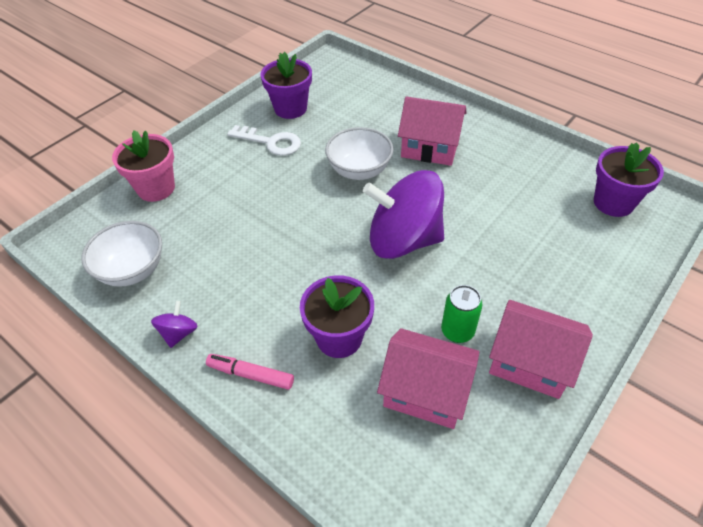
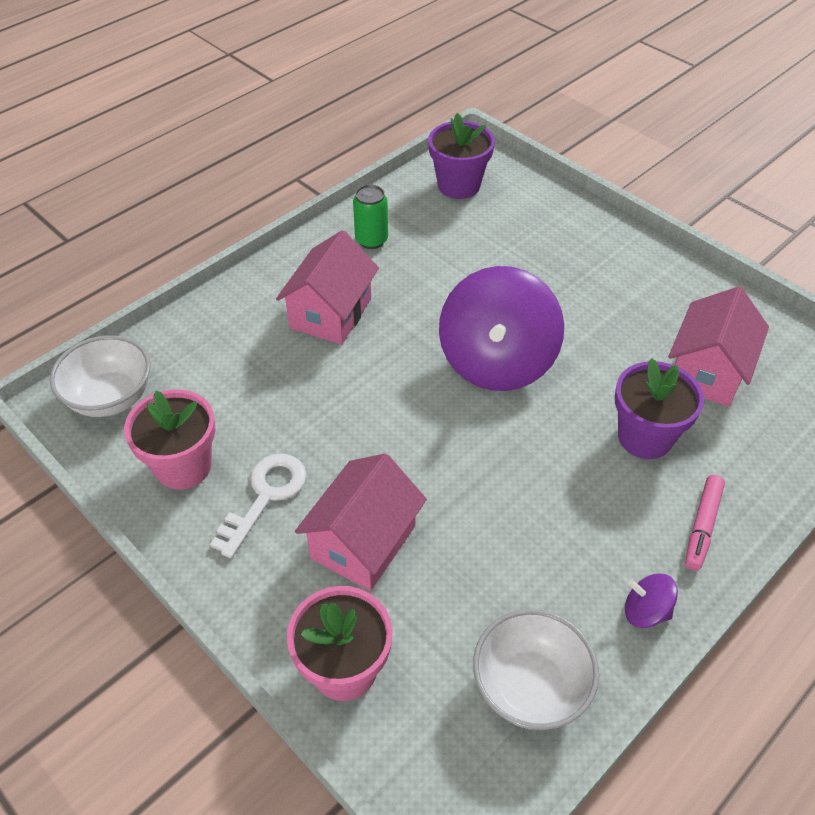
camera: 85 degrees left, 0 degrees up
(290, 108) = (183, 466): purple flower pot -> pink flower pot
(359, 170) = (359, 391): white bowl -> white bowl (111, 398)
(457, 331) = (632, 335): green can -> green can (371, 240)
(530, 362) = (667, 290): pink house -> pink house (363, 542)

